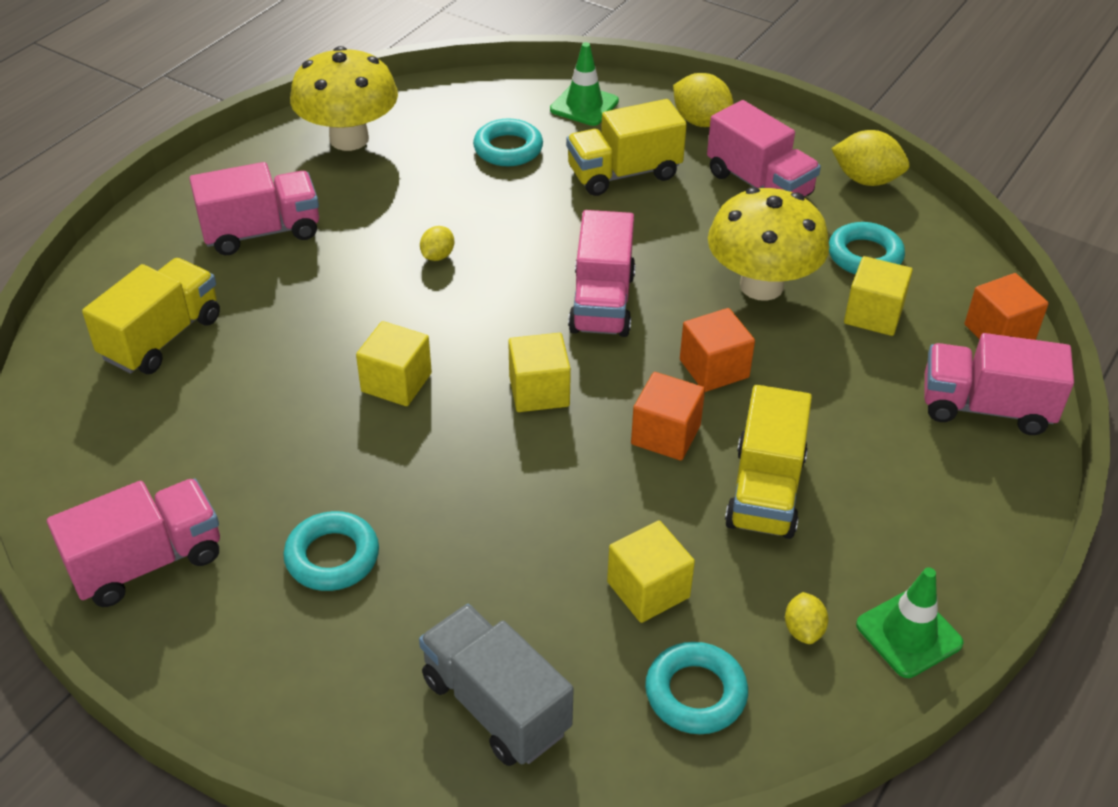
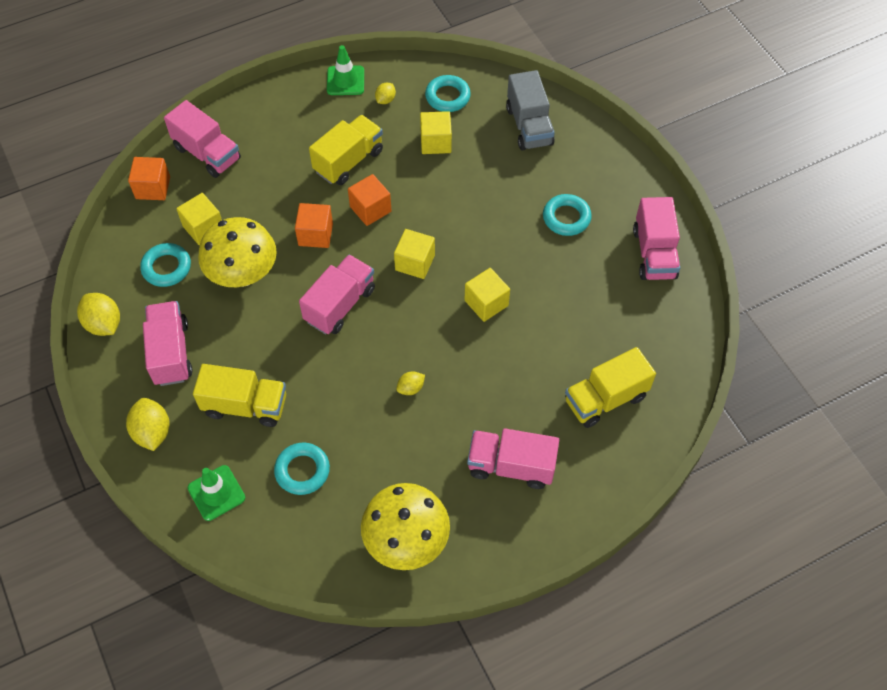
camera: 150 degrees left, 15 degrees up
(147, 562) = (654, 253): pink truck -> pink truck turned 90 degrees counterclockwise

